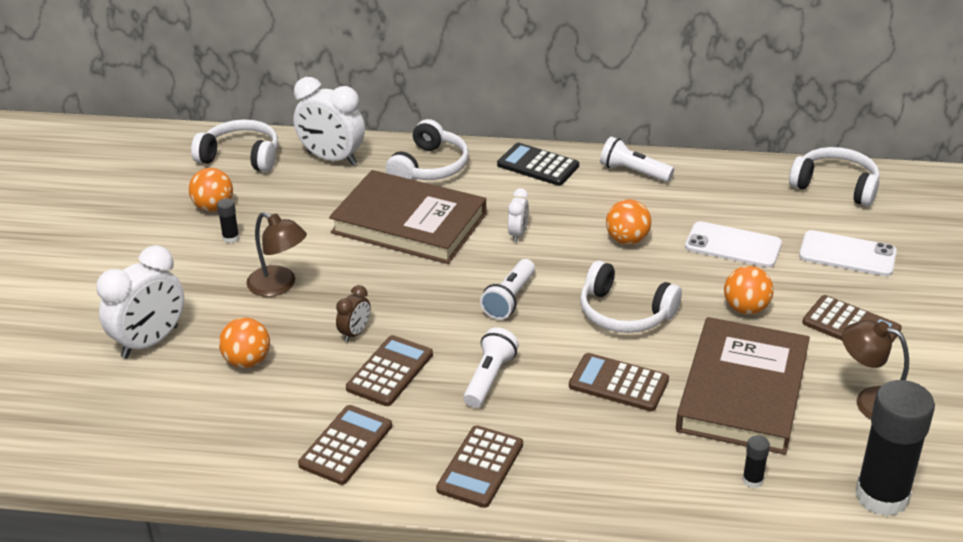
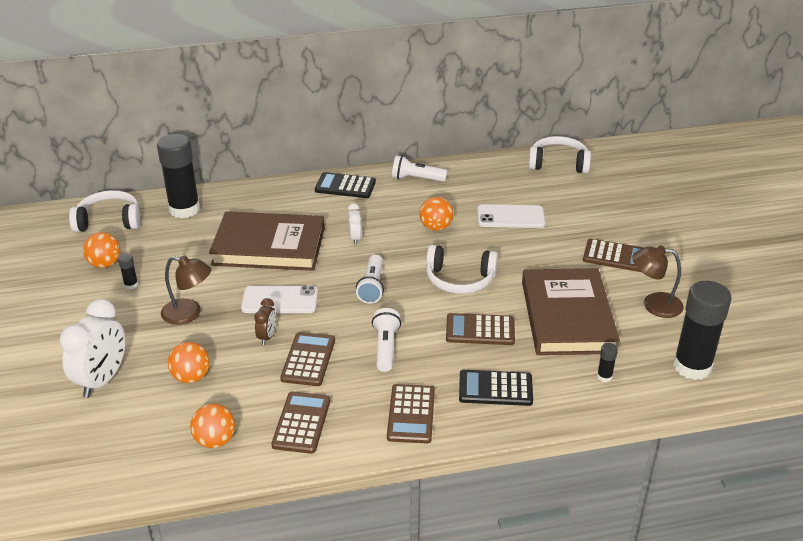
camera: 20 degrees left, 0 degrees up
(332, 159) = (184, 209): white clock -> black glue stick
(429, 167) = (264, 202): white headphones -> none
(601, 461) = (495, 389): none -> black calculator
(746, 308) = (541, 259): orange ball -> orange ball (215, 440)
(847, 254) = (589, 208): white phone -> white phone (280, 300)

